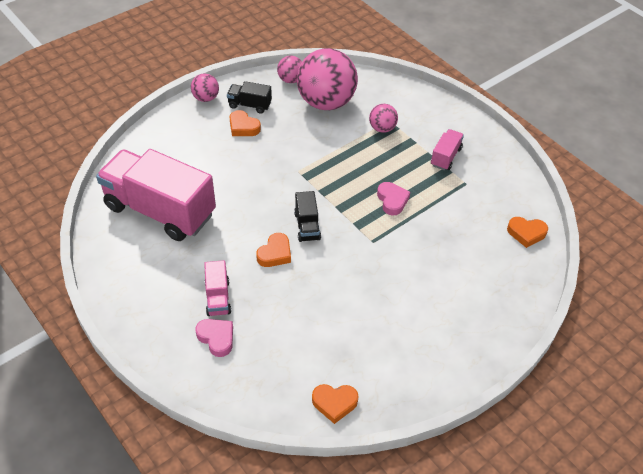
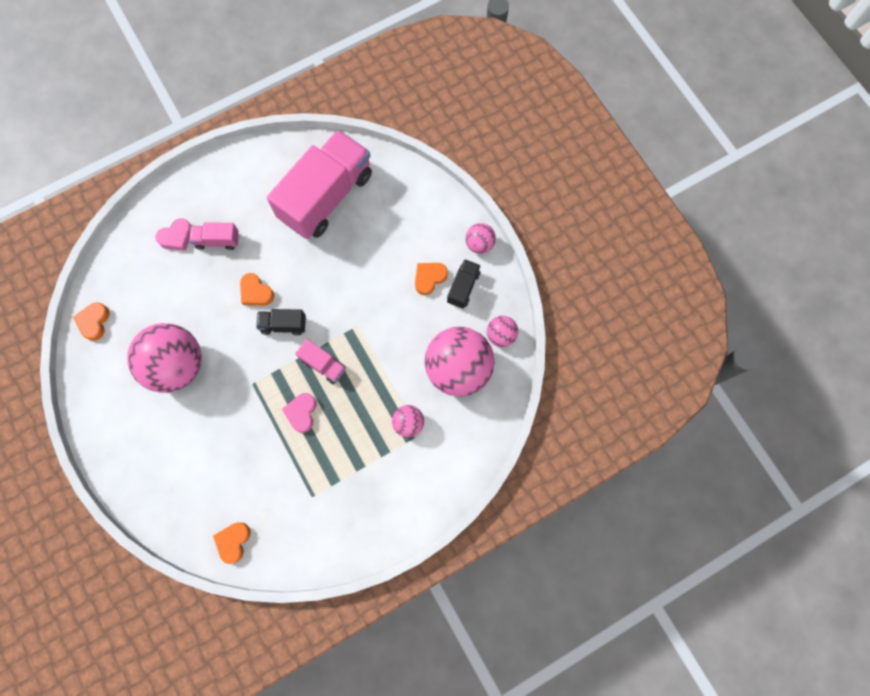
camera: 100 degrees right, 25 degrees up
(368, 309) = (177, 365): none -> pink ball
(392, 200) = (301, 413): pink heart -> pink heart turned 105 degrees clockwise
(445, 157) = (354, 484): pink truck -> pink truck (323, 365)

